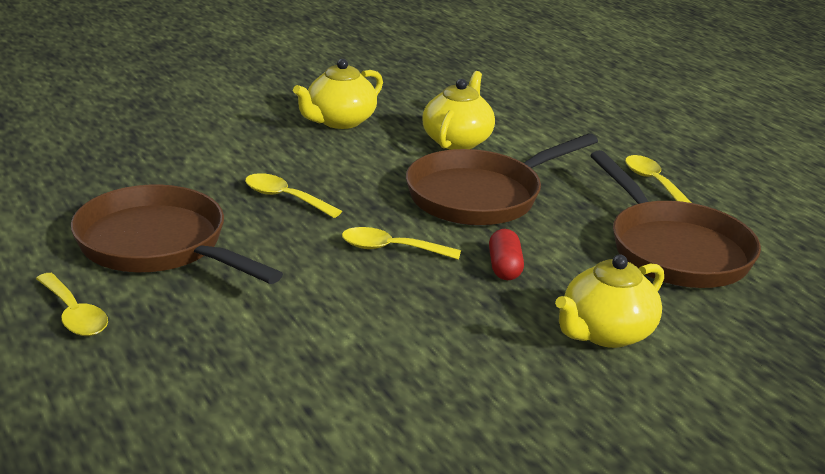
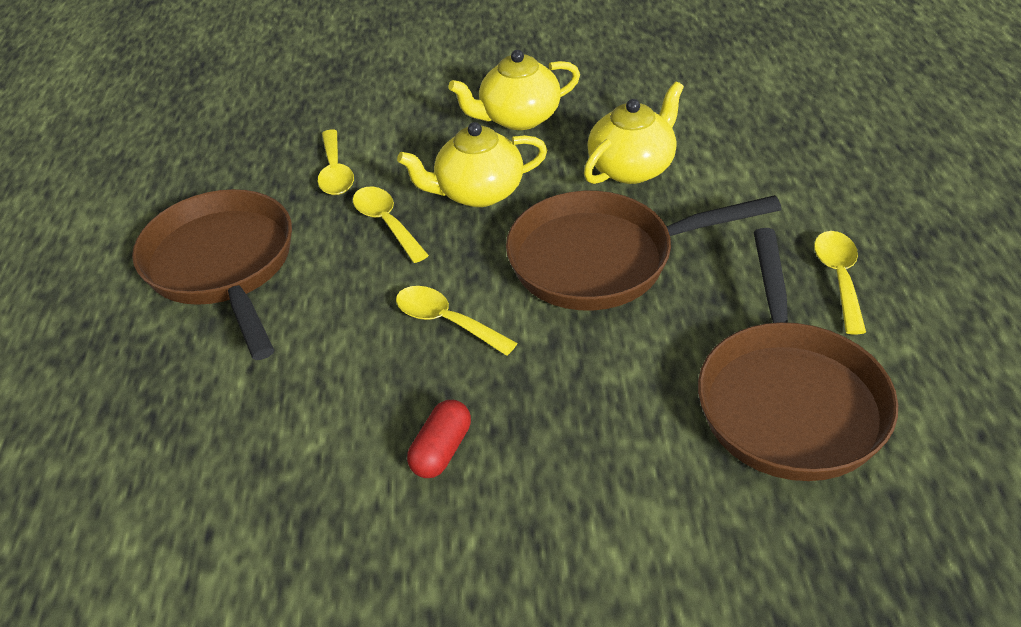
camera: 30 degrees right, 15 degrees up
(74, 314) = (91, 342): yellow spoon -> yellow spoon (335, 172)
(504, 267) = (554, 379): red capsule -> red capsule (441, 450)
(605, 333) = (604, 516): yellow teapot -> yellow teapot (478, 192)

